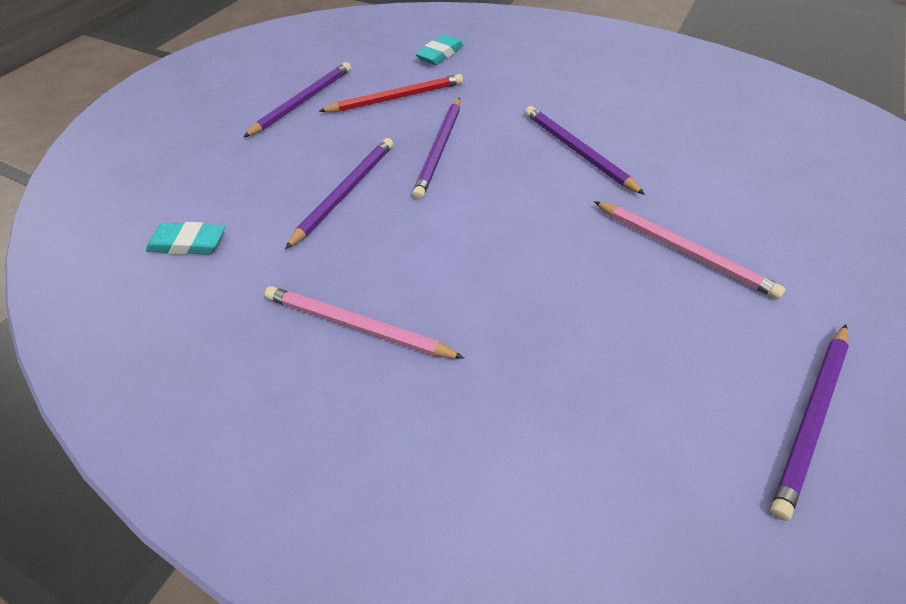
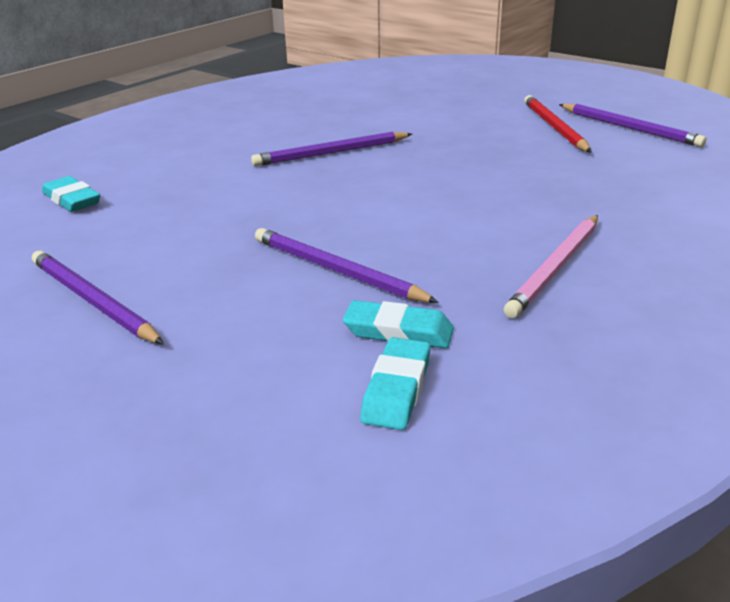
camera: 80 degrees left, 20 degrees down
(257, 236) = (398, 332): none -> turquoise eraser
(396, 98) = (151, 232): red pencil -> red pencil (554, 127)
(440, 149) = (285, 213): purple pencil -> none
(683, 251) = (478, 135): pink pencil -> none

